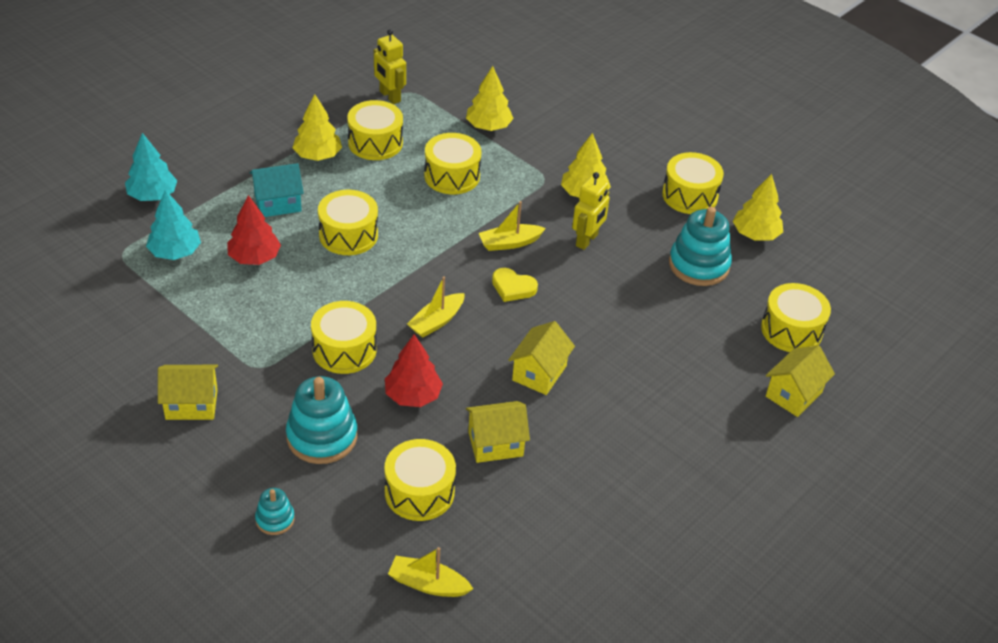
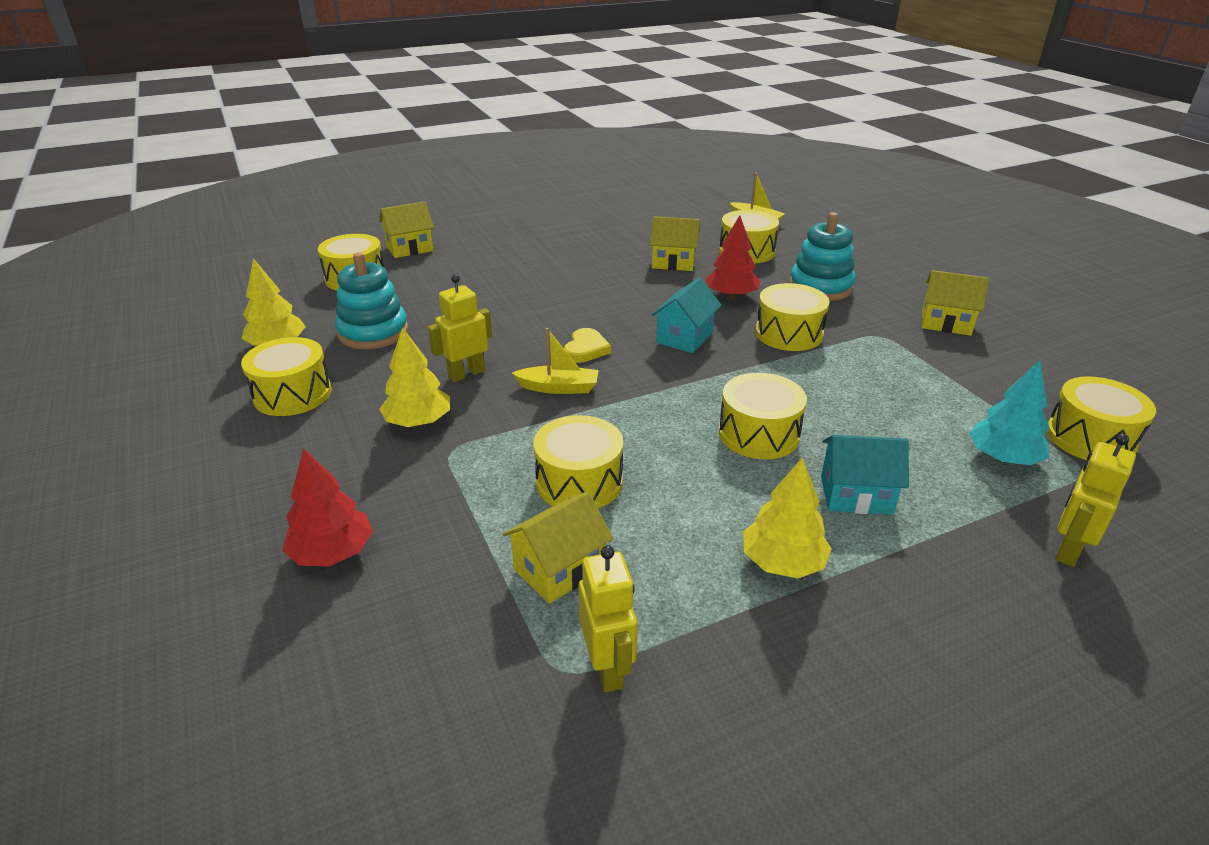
camera: 155 degrees left, 10 degrees down
(152, 195) = (1068, 550): turquoise tree -> yellow robot
(254, 257) = (889, 431): red tree -> red tree (332, 553)
(275, 519) = (863, 256): turquoise stacking toy -> none
(375, 142) = (675, 565): yellow drum -> yellow drum (1090, 438)
(436, 321) = (684, 337): yellow boat -> turquoise house
(488, 126) = (465, 553): yellow tree -> none
(513, 287) = (586, 349): yellow heart -> yellow heart turned 60 degrees clockwise
(539, 373) = (607, 290): yellow house -> yellow house (559, 569)

